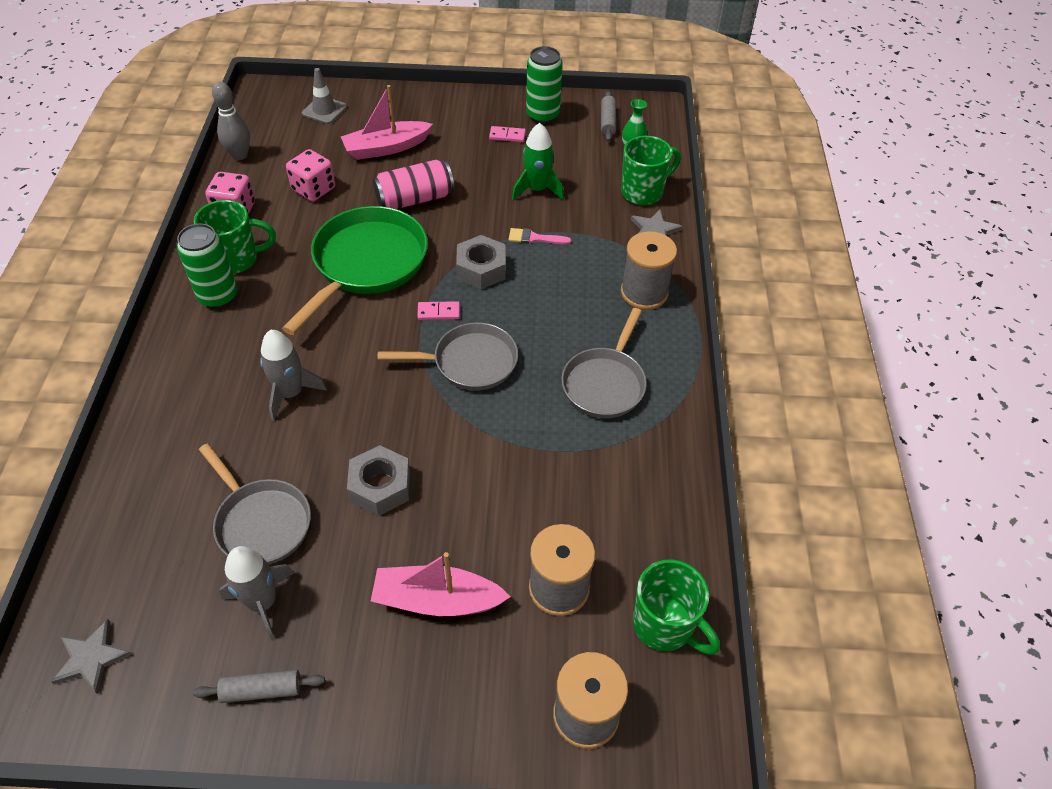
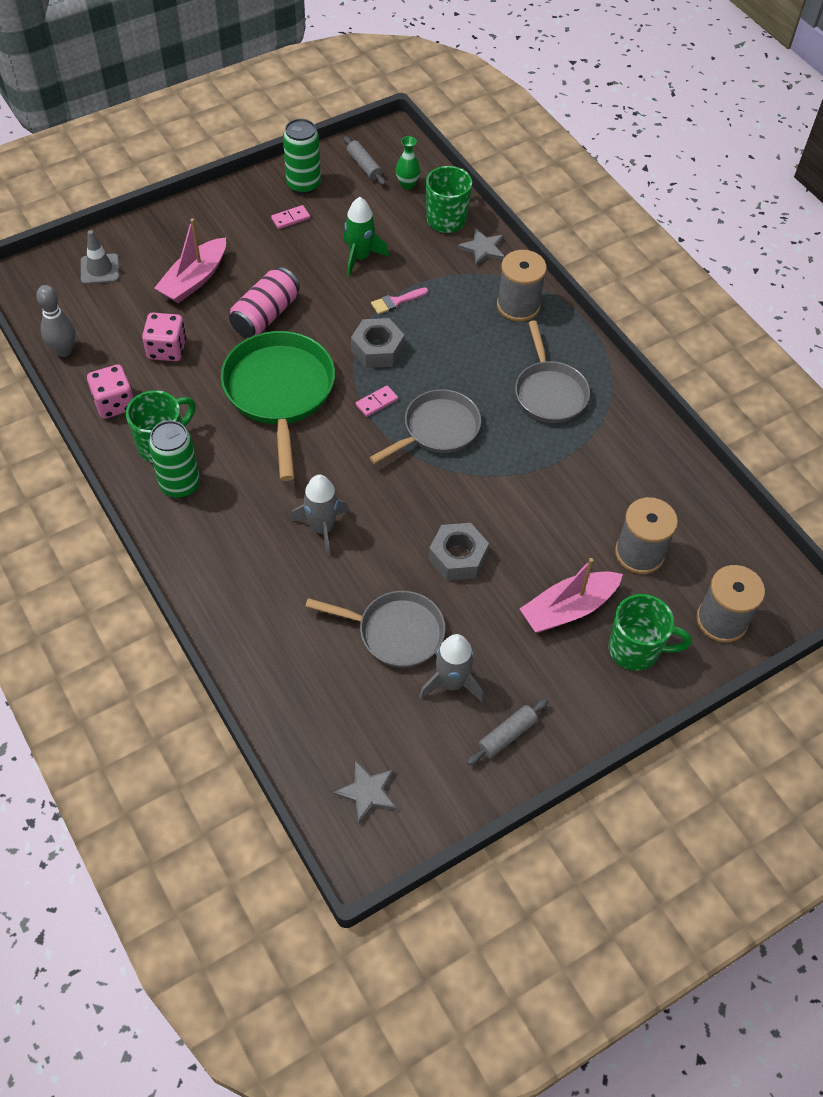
camera: 35 degrees left, 5 degrees up
(664, 626) = (723, 537): green mug -> green mug (635, 649)

